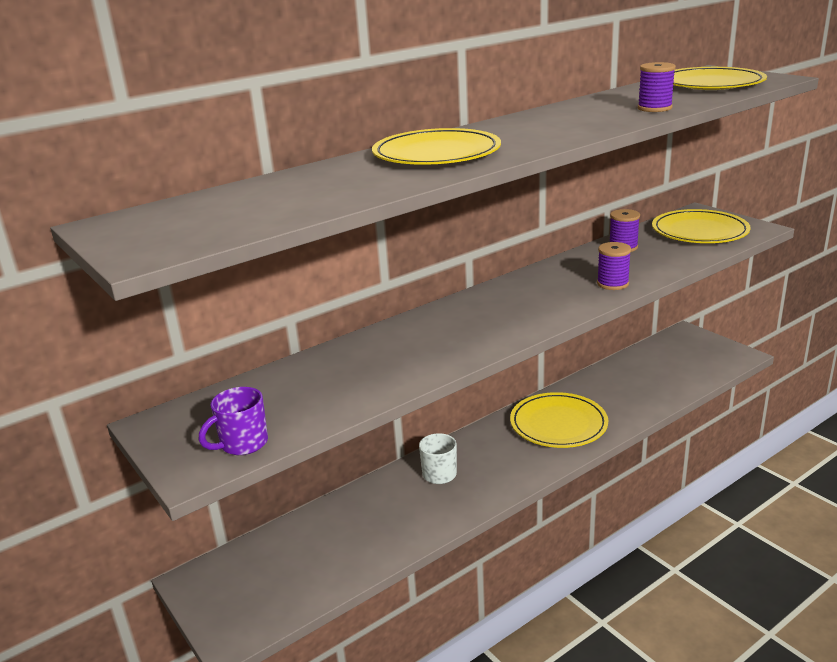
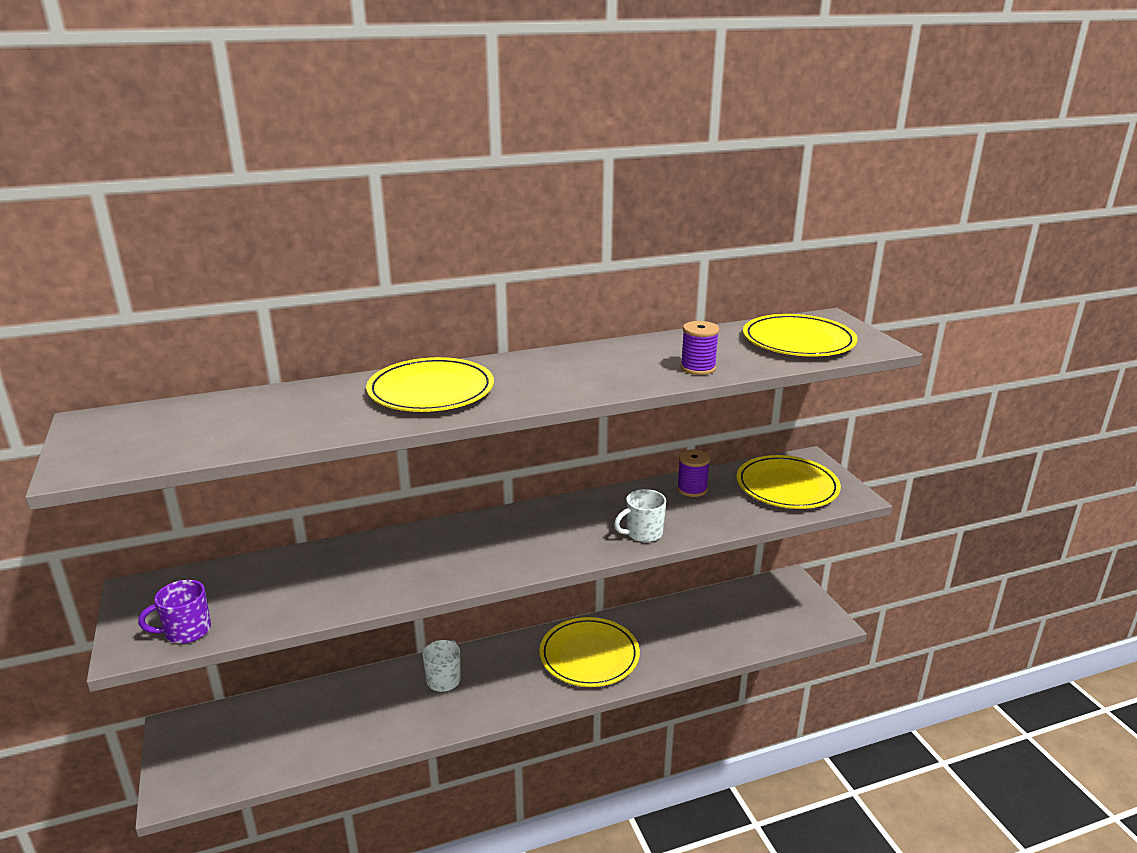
camera: 15 degrees right, 0 degrees up
(612, 284) = (643, 533): purple spool -> white mug

